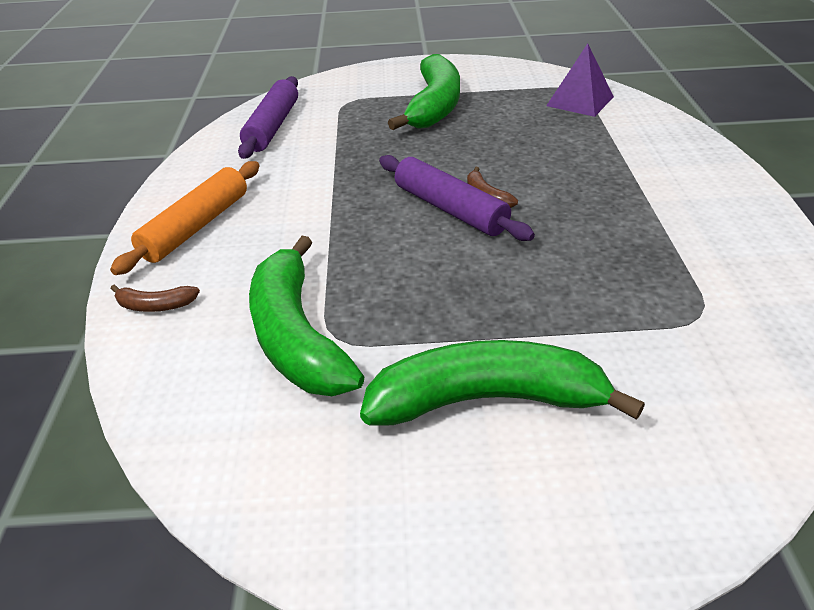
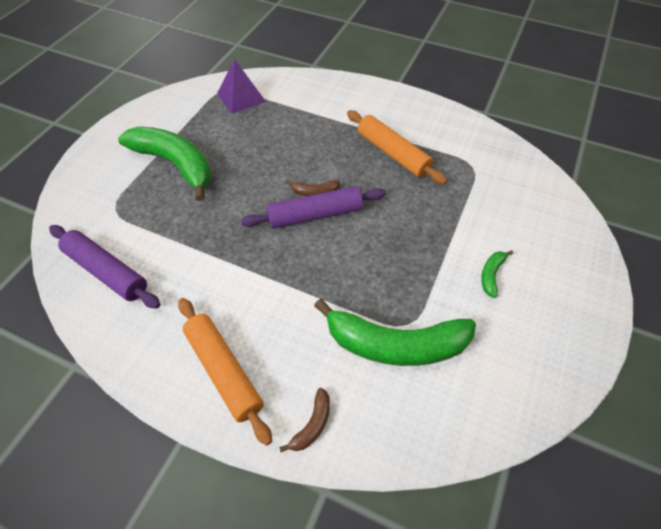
camera: 65 degrees left, 15 degrees up
(487, 399) = (491, 275): green banana -> green banana, size x0.42
(628, 232) = (393, 153): none -> orange rolling pin

